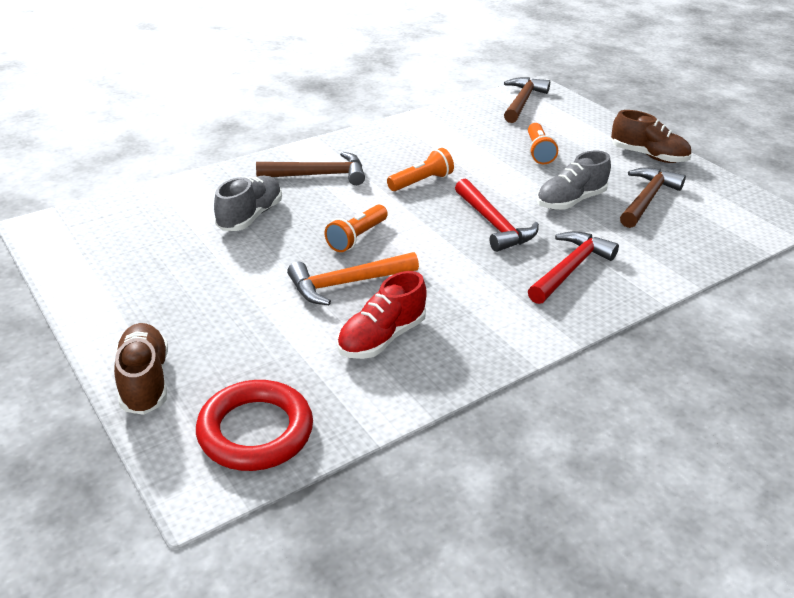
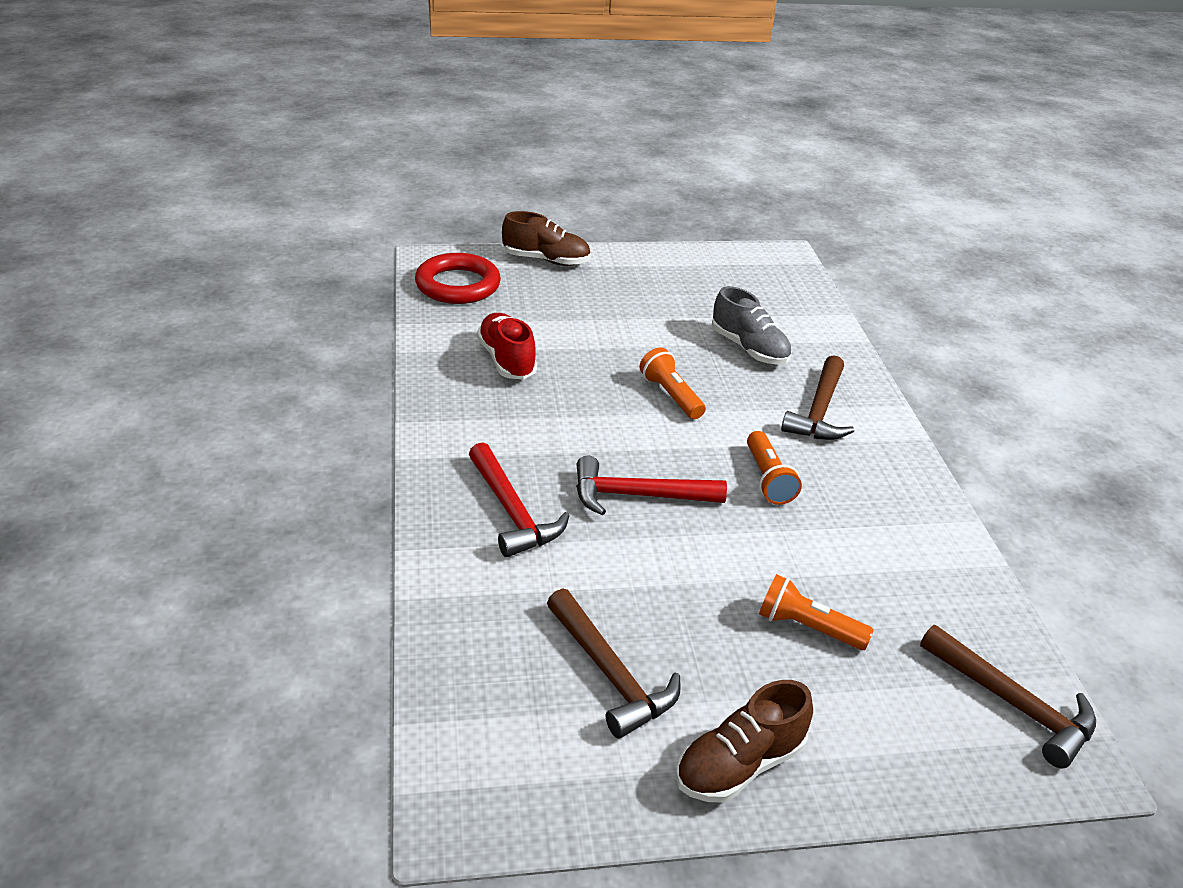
camera: 115 degrees right, 0 degrees up
(347, 283) = (596, 367): orange hammer -> none
(570, 201) = (651, 588): grey shoe -> none

